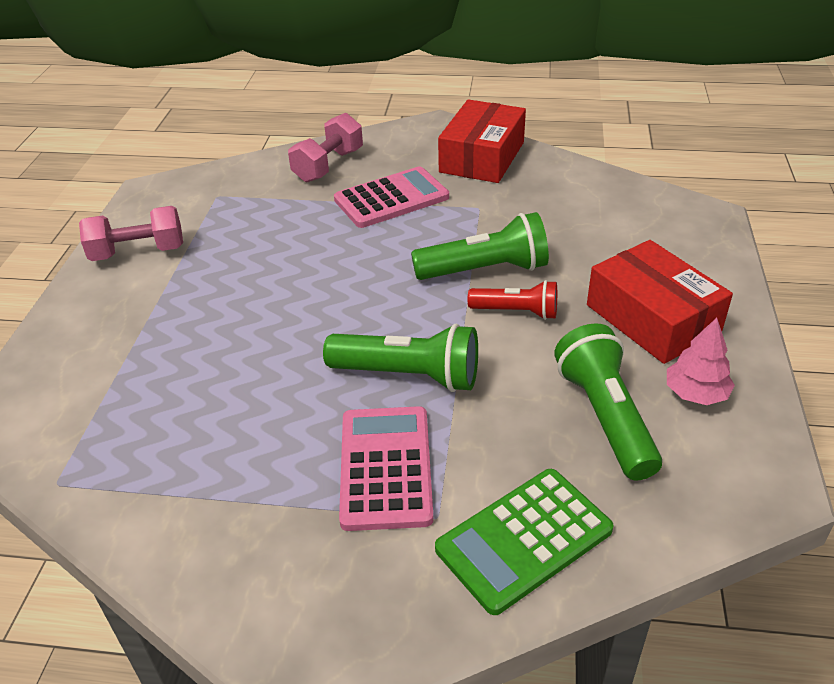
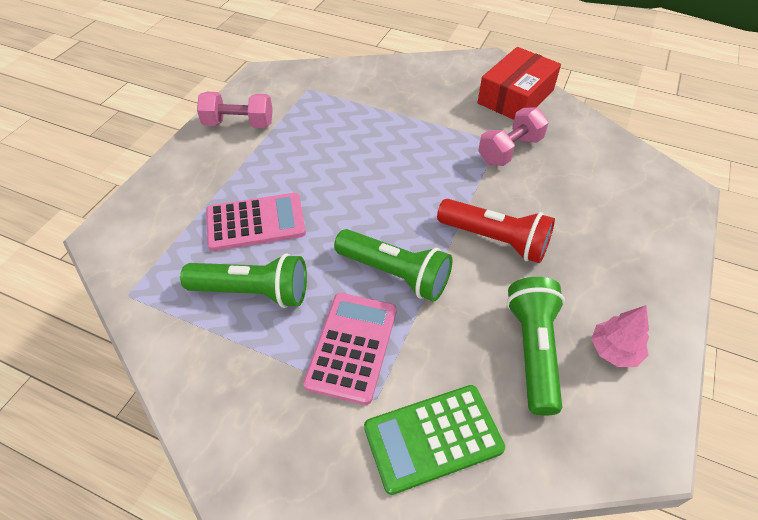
camera: 15 degrees right, 10 degrees up
(328, 166) = (396, 80): pink dumbbell -> pink dumbbell (510, 150)
(391, 199) = (433, 119): pink calculator -> pink calculator (256, 222)
(485, 270) = (483, 197): green flashlight -> green flashlight (253, 292)
(516, 312) = (495, 240): red flashlight -> red flashlight, size x1.58
(652, 318) = (603, 273): red box -> none

